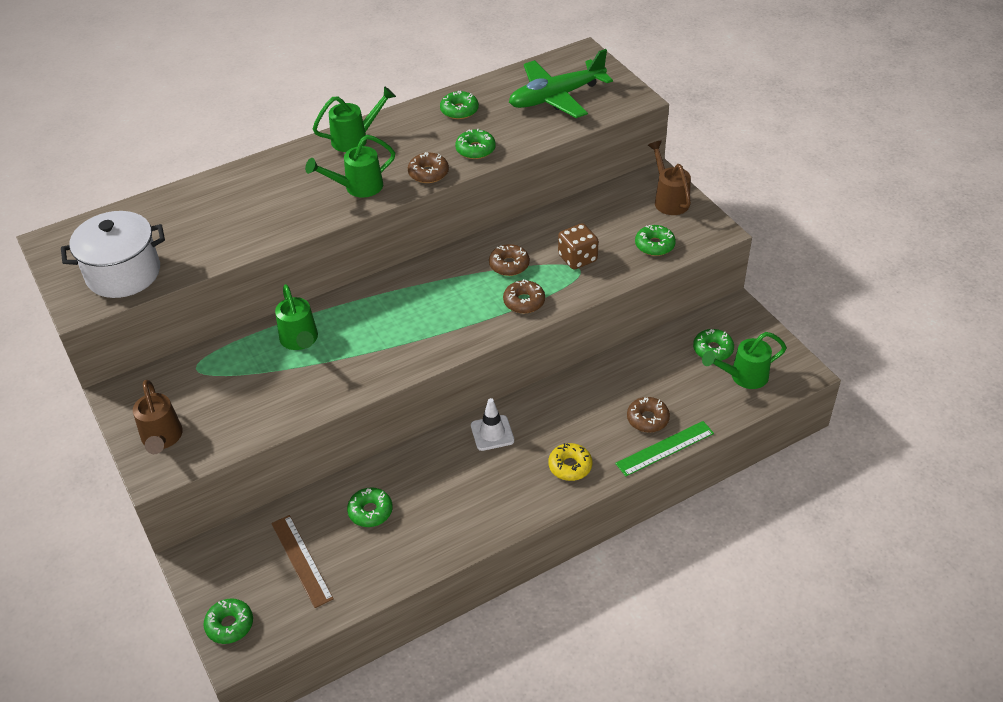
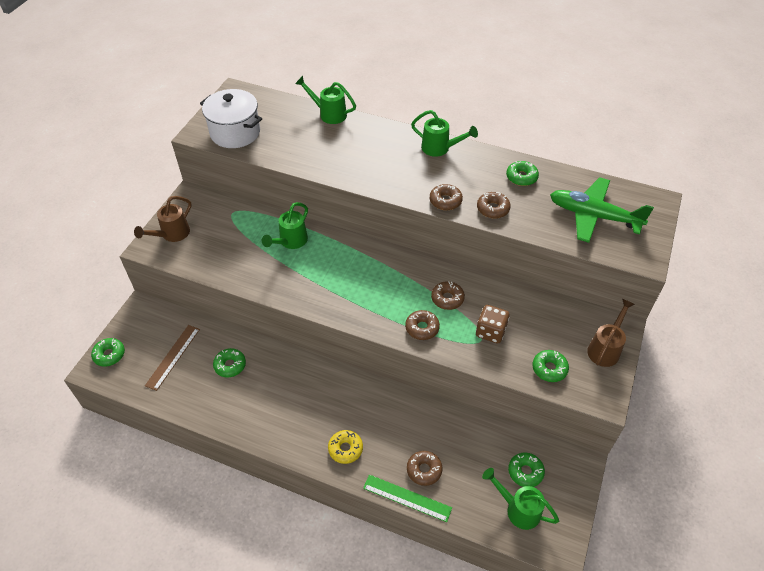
camera: 50 degrees right, 5 degrees up
(357, 187) = (398, 178): green watering can -> green watering can (328, 114)
(475, 149) = (493, 209): green donut -> brown donut
(492, 433) = (337, 387): white traffic cone -> none

